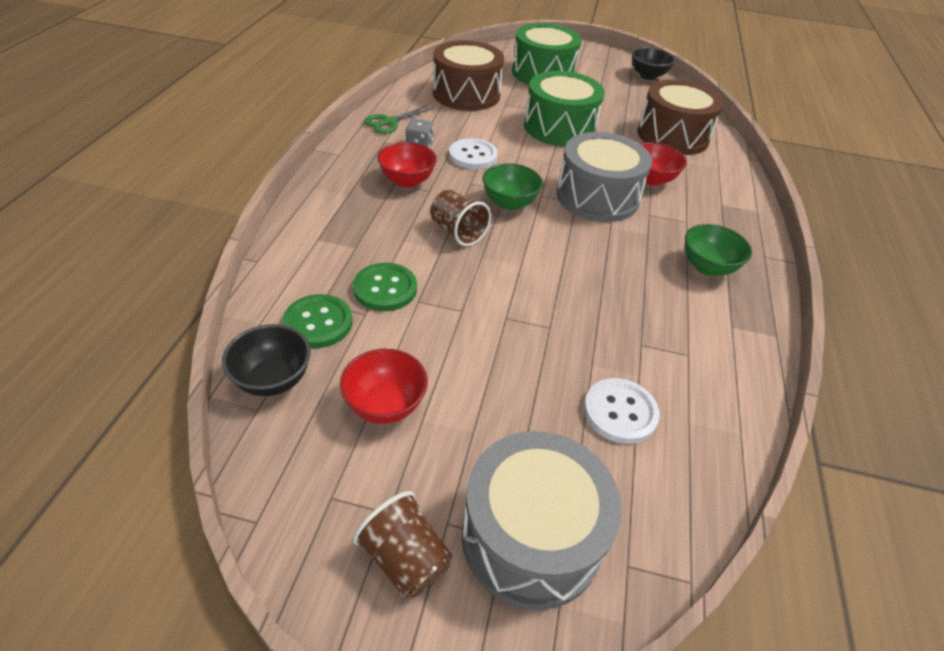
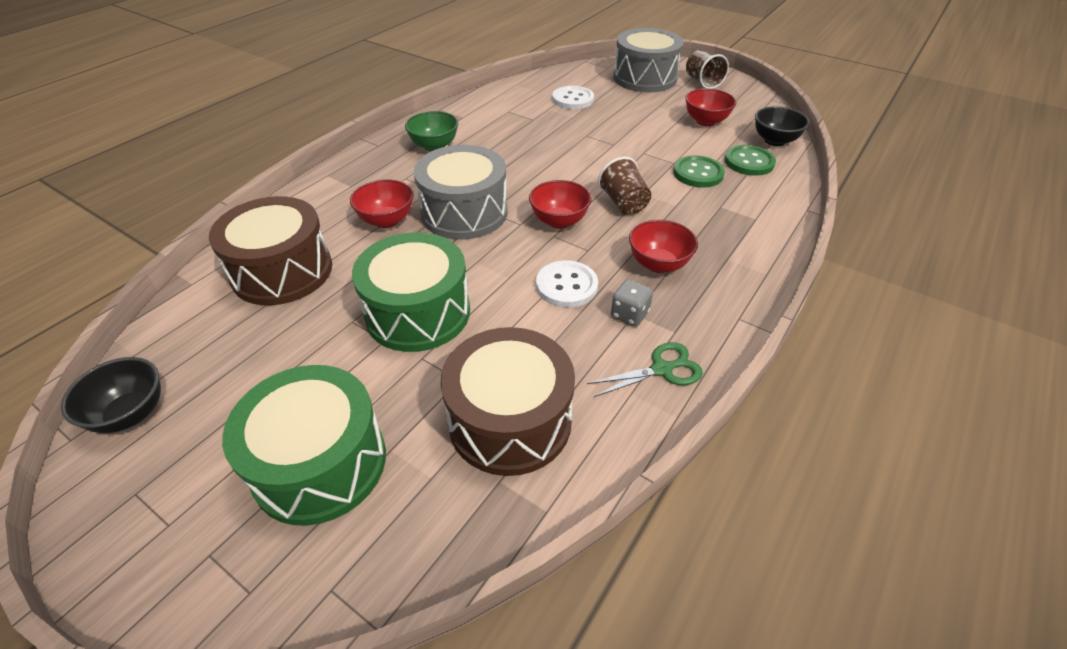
camera: 155 degrees left, 0 degrees up
(509, 203) = (559, 221): green bowl -> red bowl

